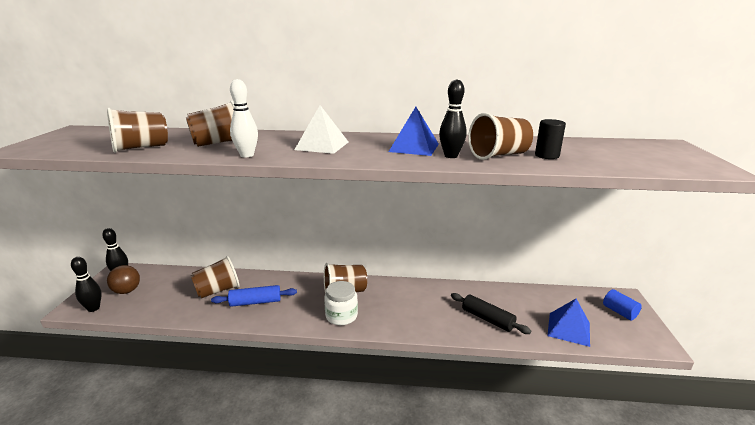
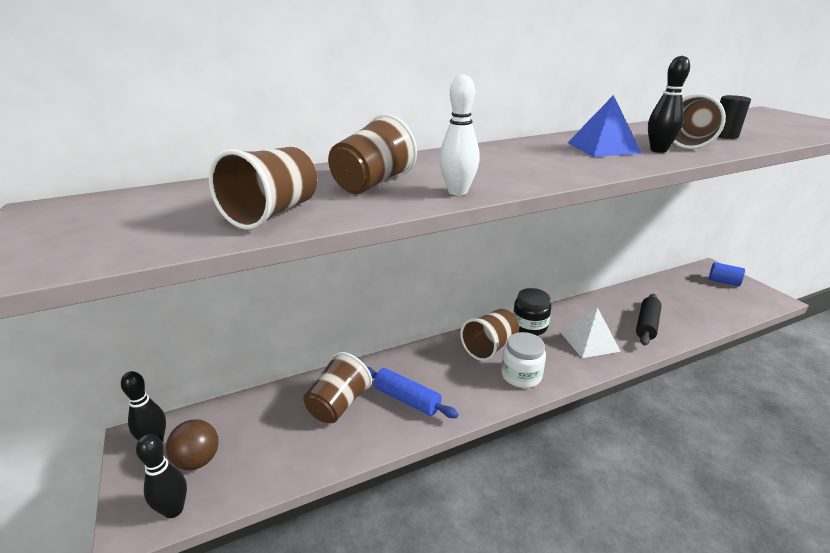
camera: 30 degrees left, 5 degrees up
(255, 302) = (407, 399): blue rolling pin -> blue rolling pin turned 75 degrees clockwise
(322, 145) = (508, 162): white pyramid -> white pyramid (589, 341)
(391, 288) = (529, 326): none -> black jar
(487, 319) = (646, 325): black rolling pin -> black rolling pin turned 75 degrees counterclockwise
(569, 329) = (711, 310): blue pyramid -> none

